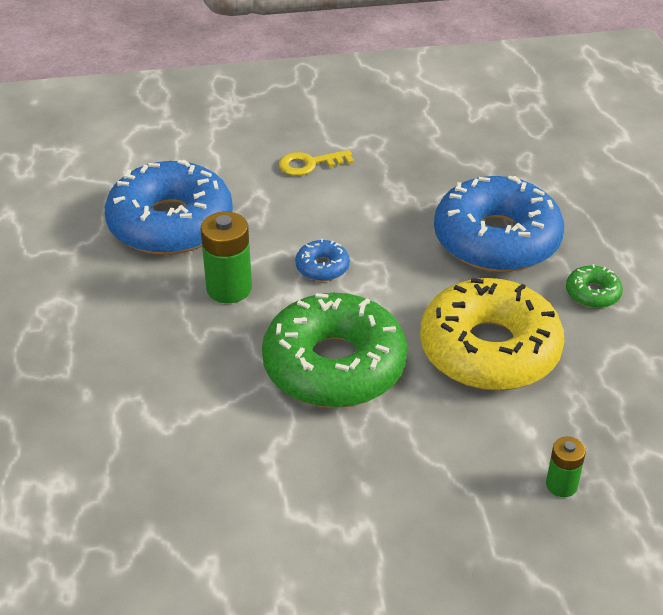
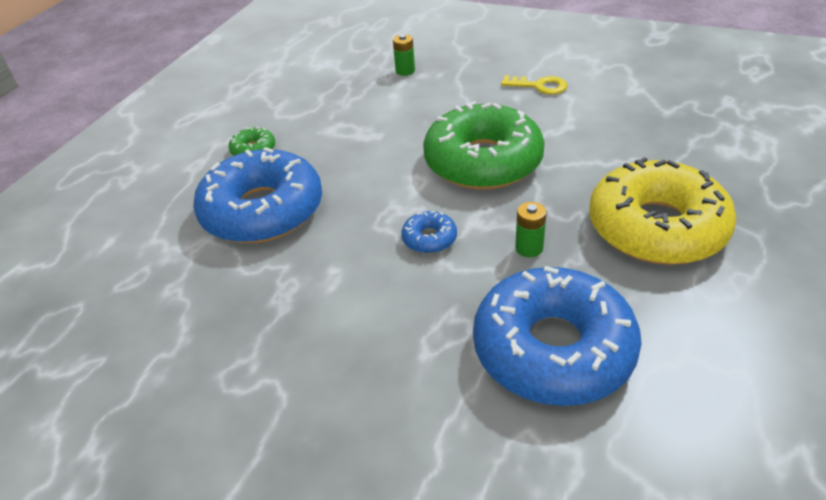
camera: 145 degrees left, 0 degrees up
(229, 288) = (529, 248): green battery -> green battery, size x0.59
(309, 164) = (338, 371): yellow key -> yellow key (539, 86)
(489, 350) = (366, 139): yellow donut -> yellow donut (656, 228)

